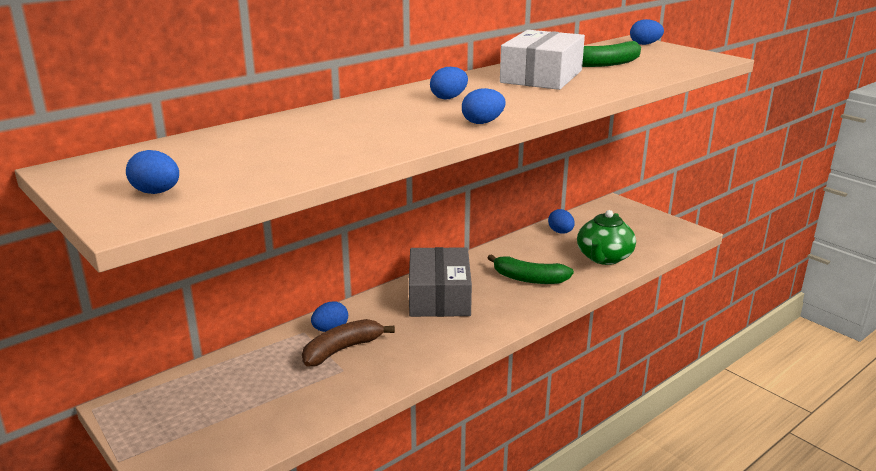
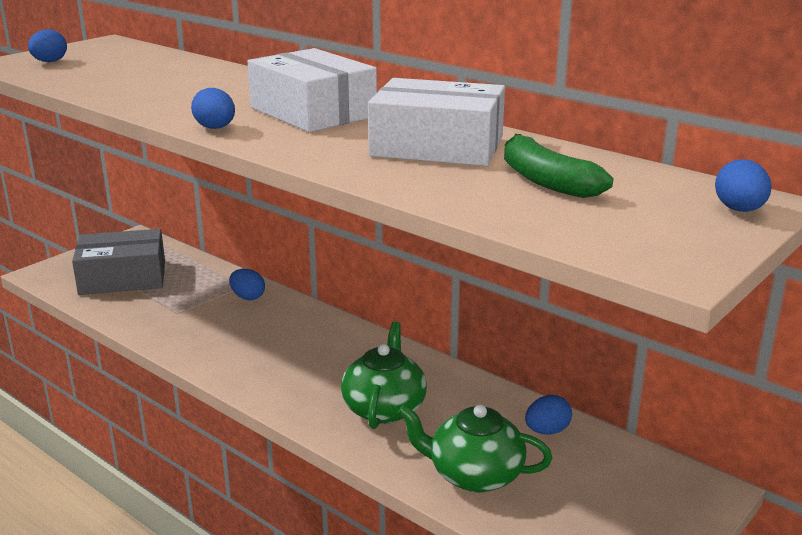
camera: 80 degrees right, 0 degrees up
(342, 350) = (211, 307): brown banana -> none
(439, 296) = (325, 348): grey box -> grey box (123, 277)
(449, 98) = (313, 112): blue egg -> white box
(529, 279) = (384, 408): green banana -> green teapot

